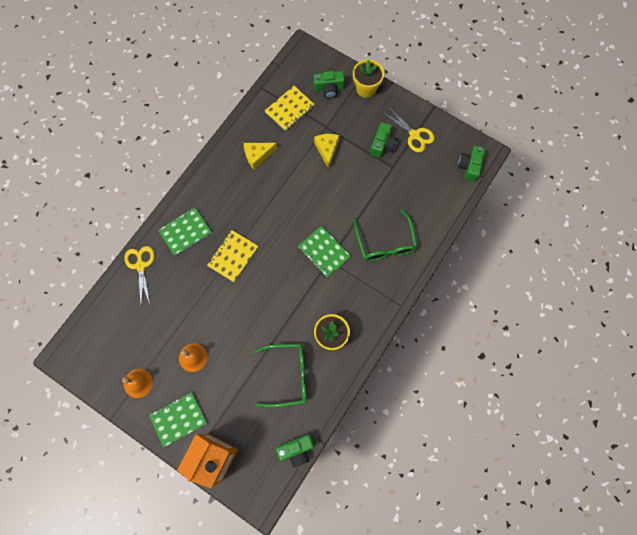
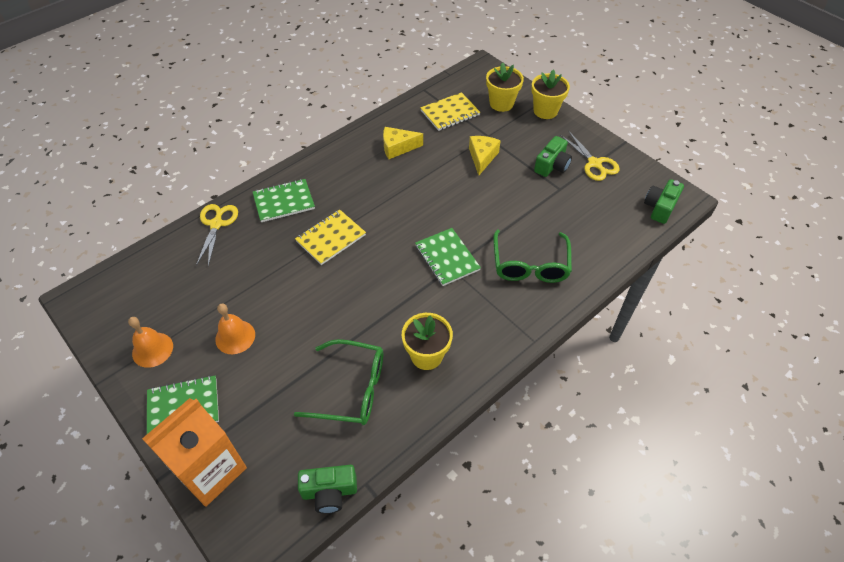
camera: 15 degrees right, 20 degrees down
(329, 89) = (501, 103): green camera -> yellow flower pot

